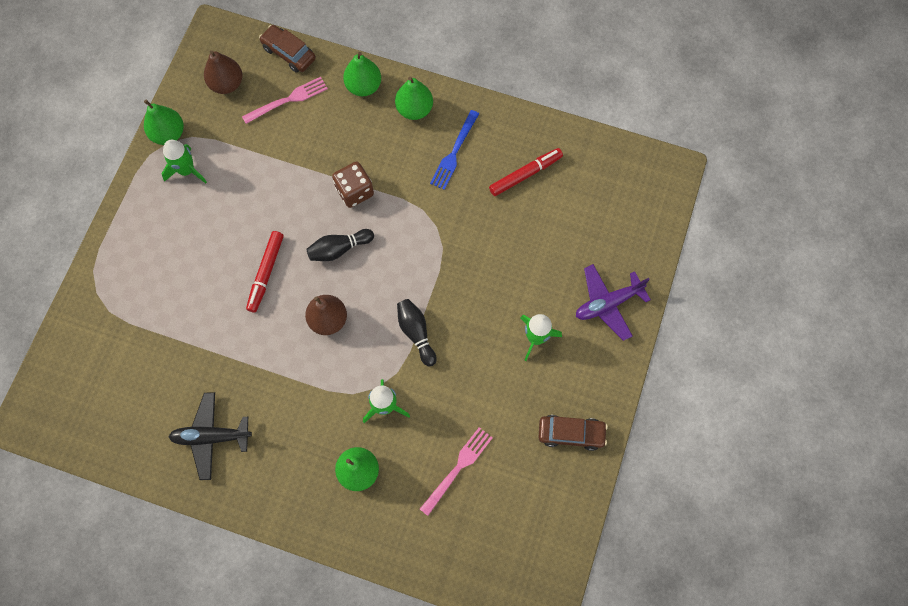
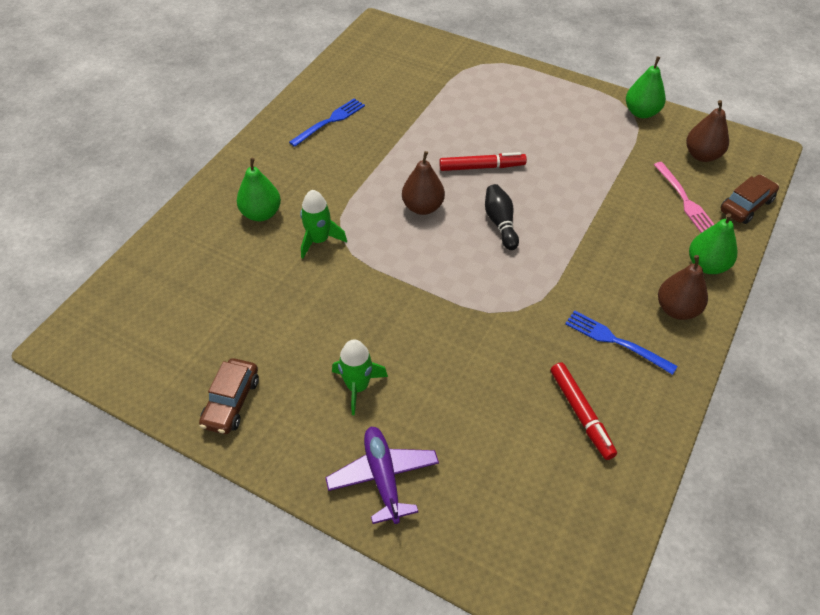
camera: 100 degrees right, 20 degrees down
(186, 170) = (600, 122): green rocket -> none
(211, 437) = (330, 121): black plane -> blue fork
(266, 273) = (482, 167): red marker -> red marker turned 150 degrees clockwise
(355, 191) = (568, 243): brown dice -> none
(414, 109) = (677, 309): green pear -> brown pear
(416, 333) = (391, 275): black bowling pin -> none
(458, 468) = (234, 290): pink fork -> none

